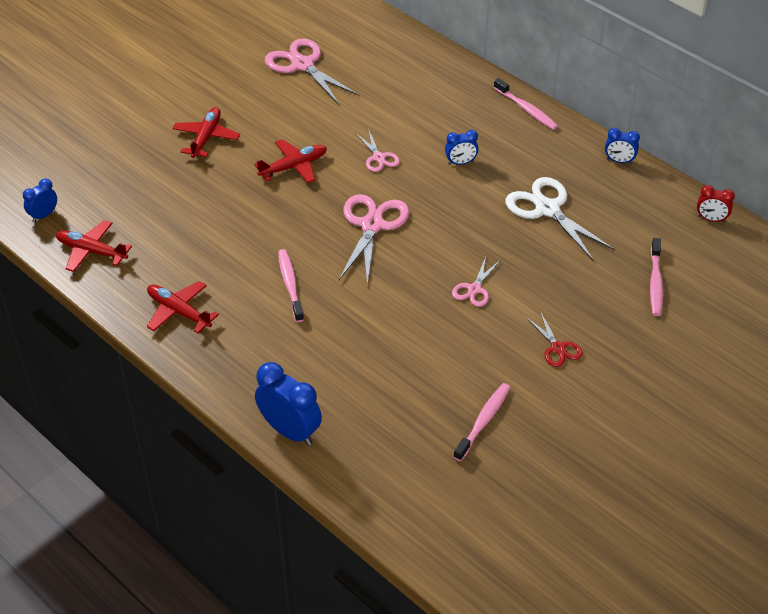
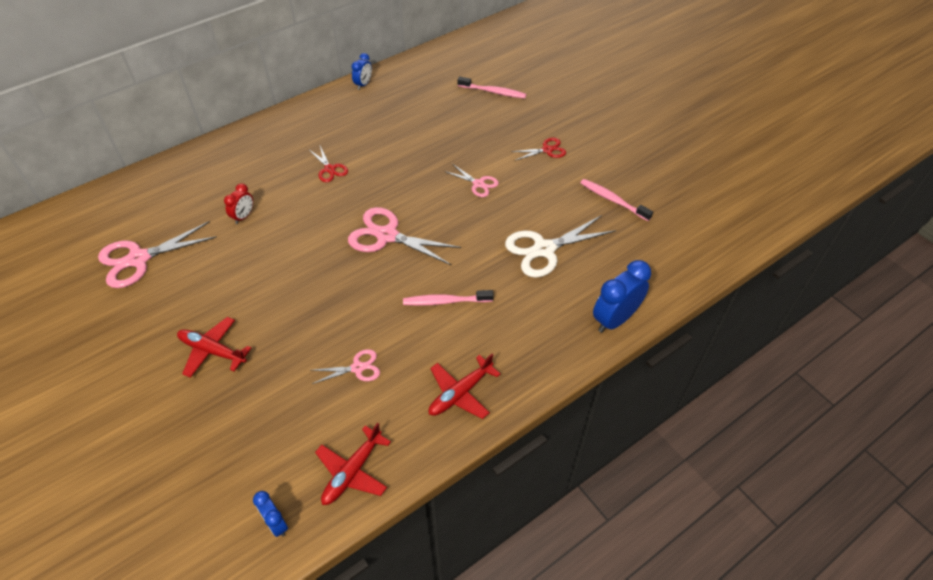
camera: 80 degrees left, 5 degrees up
(293, 167) = (288, 282): red plane -> none
(379, 157) = (301, 220): pink scissors -> pink scissors (357, 368)
(460, 162) = (330, 169): blue clock -> red scissors
(526, 109) = (281, 121): pink toothbrush -> none
(547, 209) = (403, 130): white scissors -> white scissors (544, 249)
(711, 219) = (439, 55): red clock -> red clock (243, 216)

